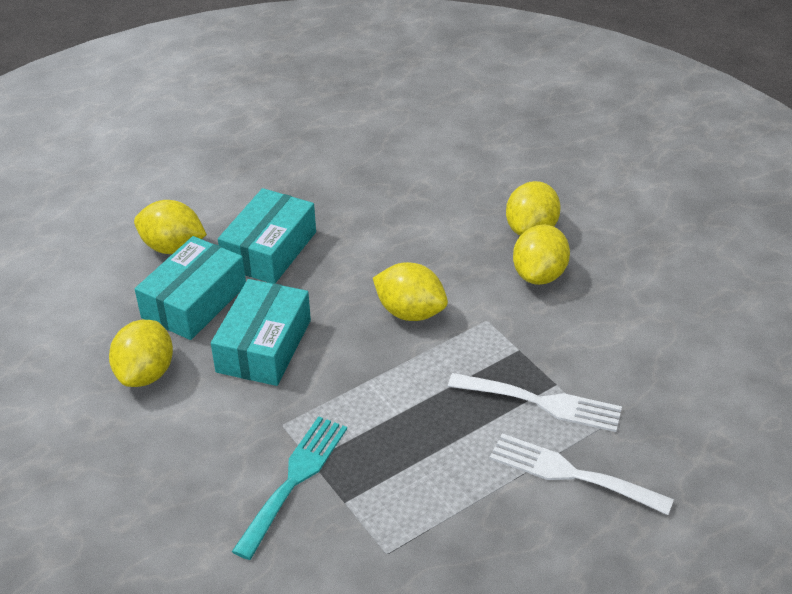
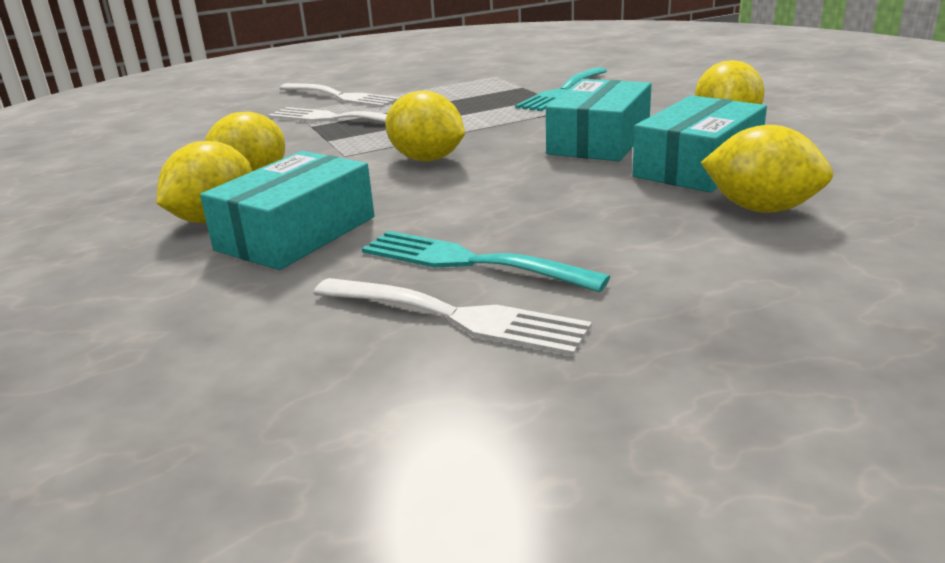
camera: 170 degrees left, 15 degrees down
(270, 250) = (605, 205): turquoise box -> turquoise box (296, 233)
(348, 161) = (458, 317): none -> white fork
(350, 196) = (468, 261): none -> turquoise fork

